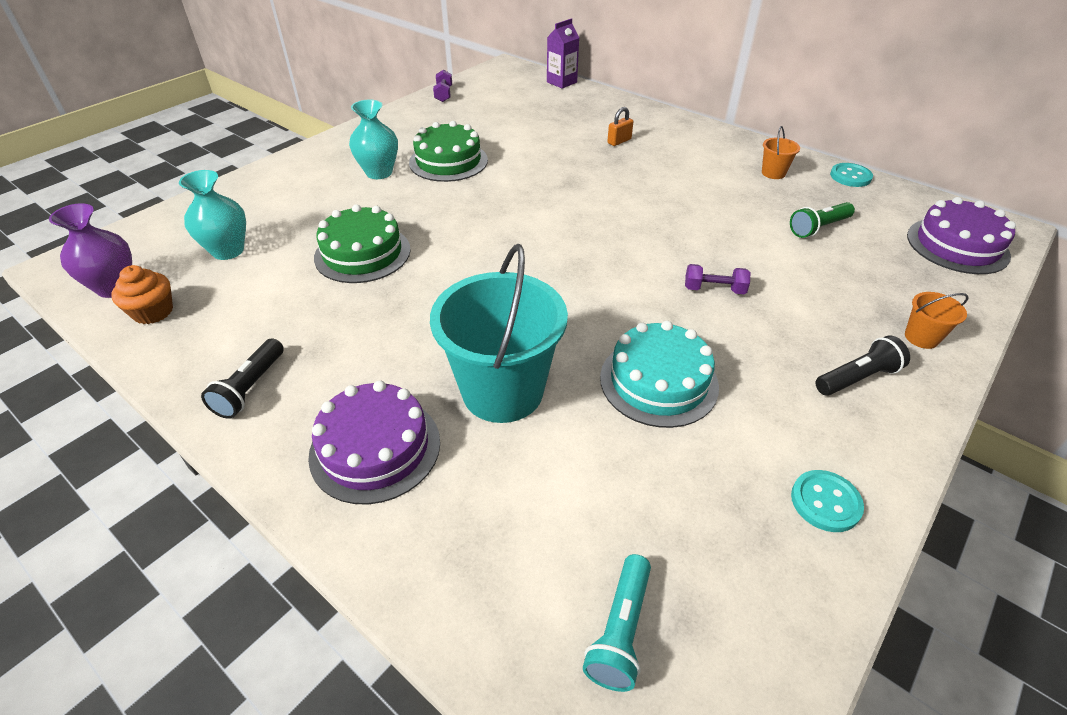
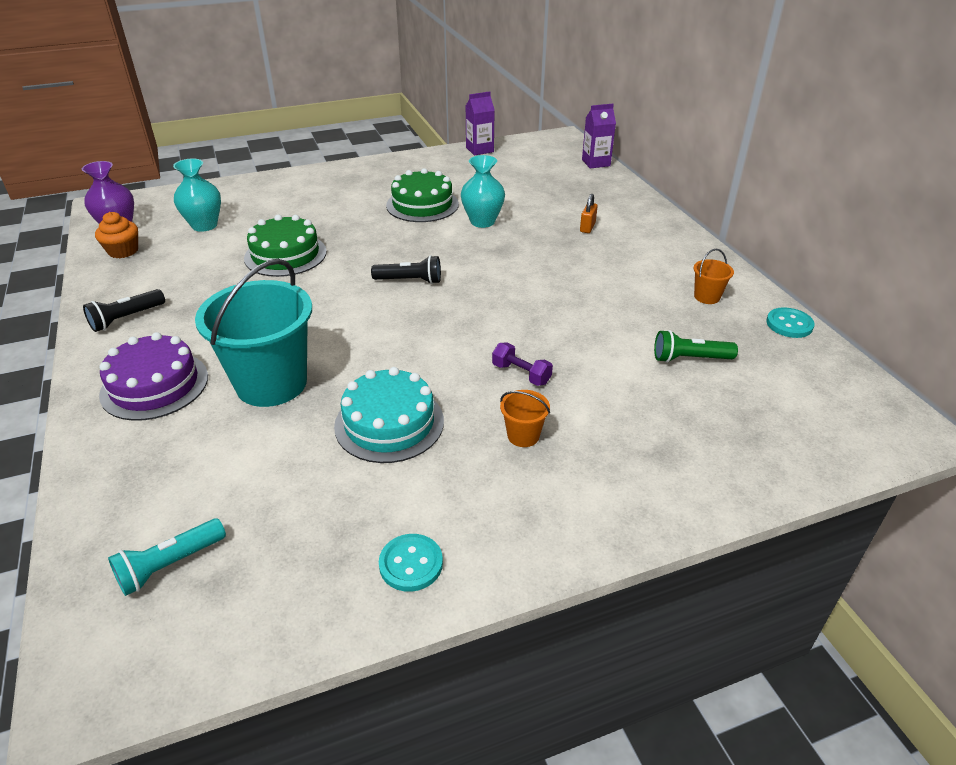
camera: 30 degrees right, 5 degrees down
(379, 172) = (361, 199): turquoise vase -> turquoise vase (482, 221)
(443, 94) = (479, 150): purple dumbbell -> purple carton
(619, 141) = (587, 227): orange padlock -> orange padlock turned 60 degrees counterclockwise
(857, 378) = (560, 491): black flashlight -> black flashlight (410, 280)
(921, 337) = (669, 486): orange bucket -> orange bucket (523, 436)
(957, 245) = (826, 425): purple cake -> none

